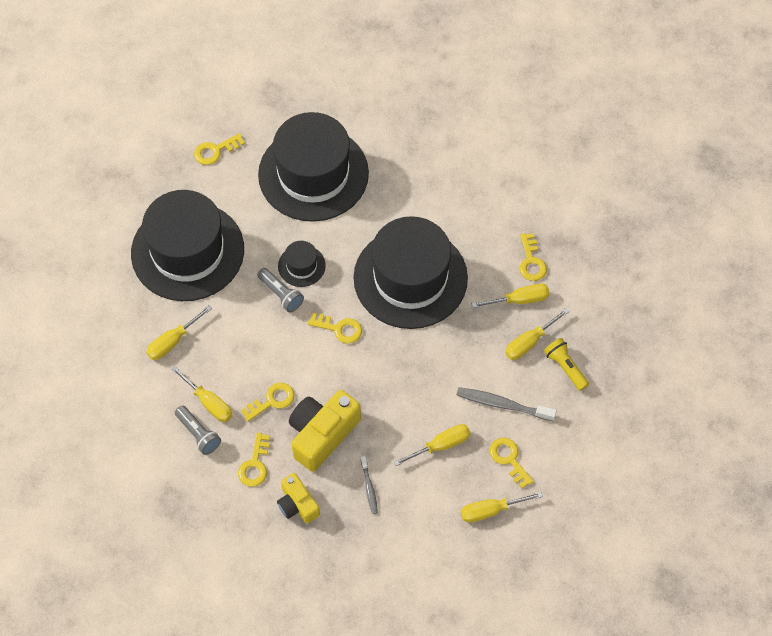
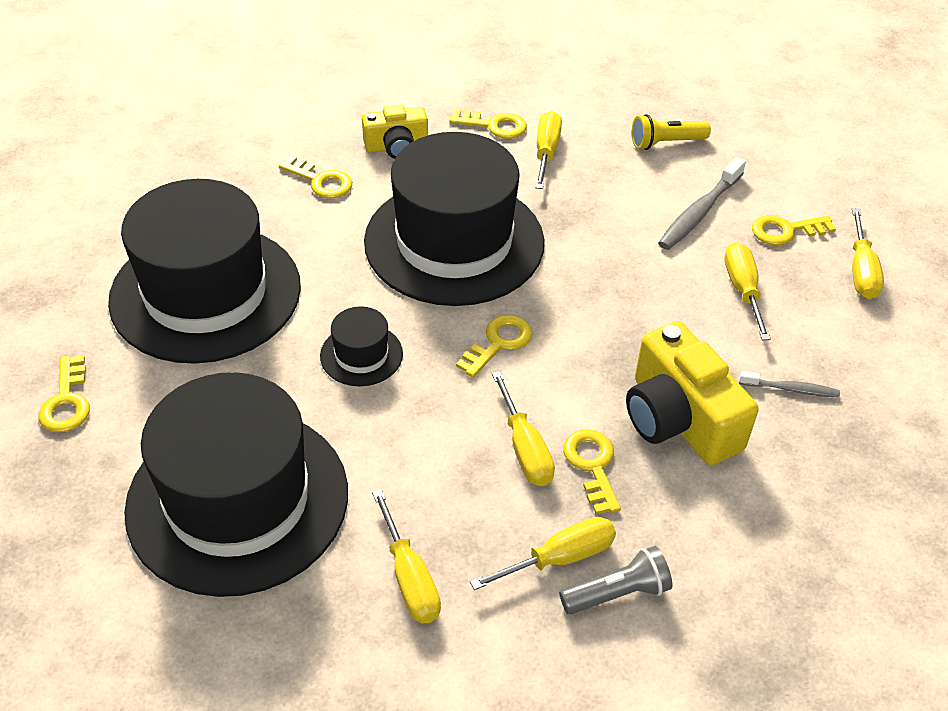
camera: 70 degrees left, 15 degrees down
(255, 464) = (706, 525): yellow key -> yellow key (321, 181)
(281, 294) = (398, 395): grey flashlight -> none
(297, 504) = (797, 488): yellow camera -> yellow camera (396, 146)
(529, 342) = (614, 162): yellow screwdriver -> yellow screwdriver (524, 448)

